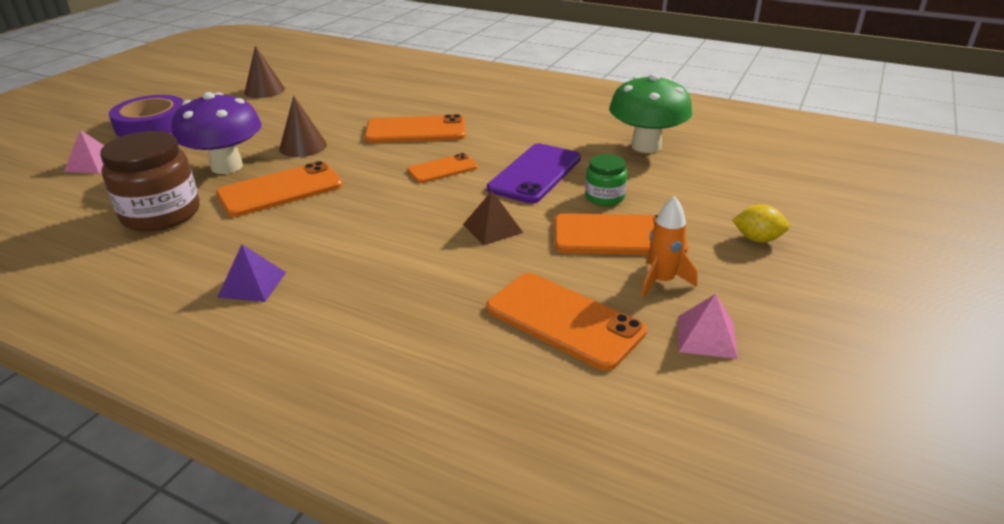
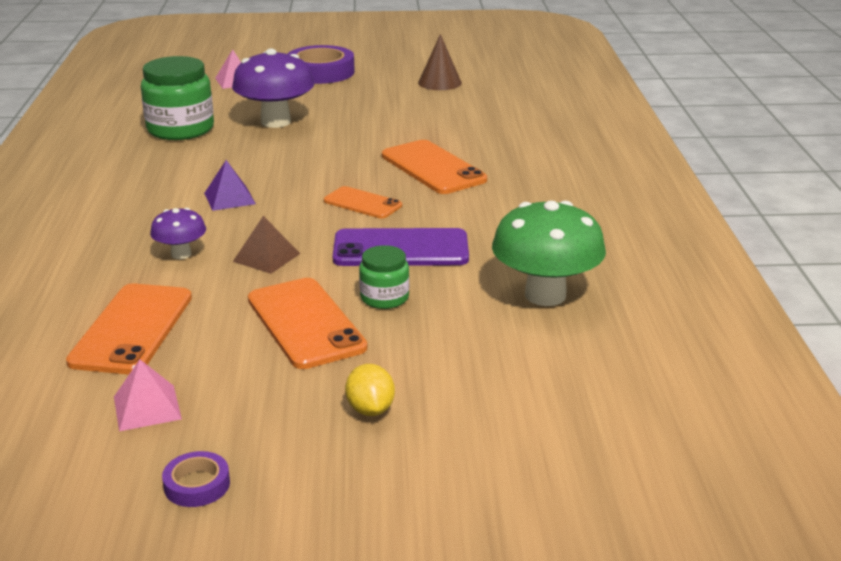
camera: 60 degrees right, 5 degrees down
(161, 214) = (180, 129): brown jar -> green jar
(252, 284) = (106, 192): purple pyramid -> purple pyramid (230, 198)
(280, 190) = (255, 153): orange phone -> none
(303, 146) = (343, 135): brown cone -> none
(443, 267) = (181, 254): none -> purple mushroom
(662, 281) = (232, 365): orange rocket -> none
(831, 333) = (197, 485): none -> purple tape

